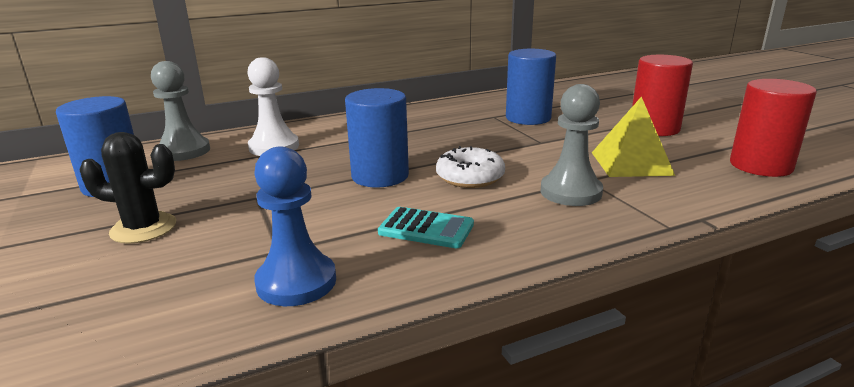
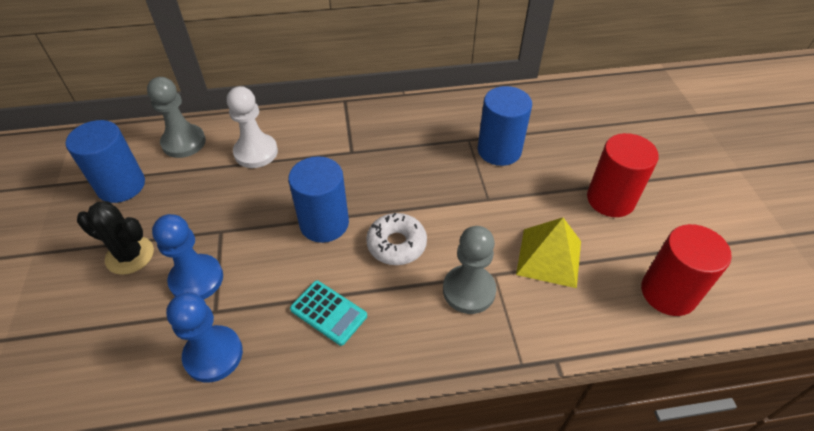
camera: 15 degrees right, 25 degrees up
(243, 231) = (196, 279): none -> blue pawn

